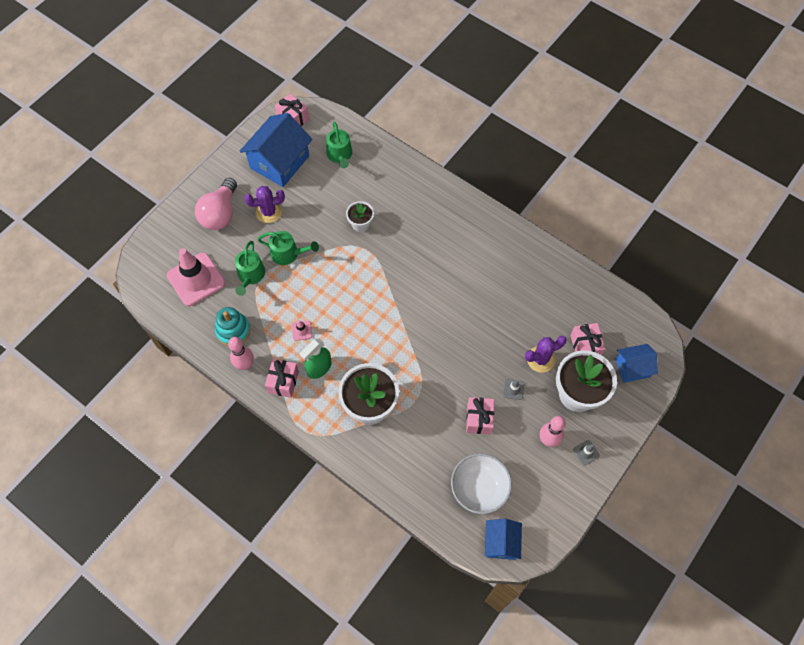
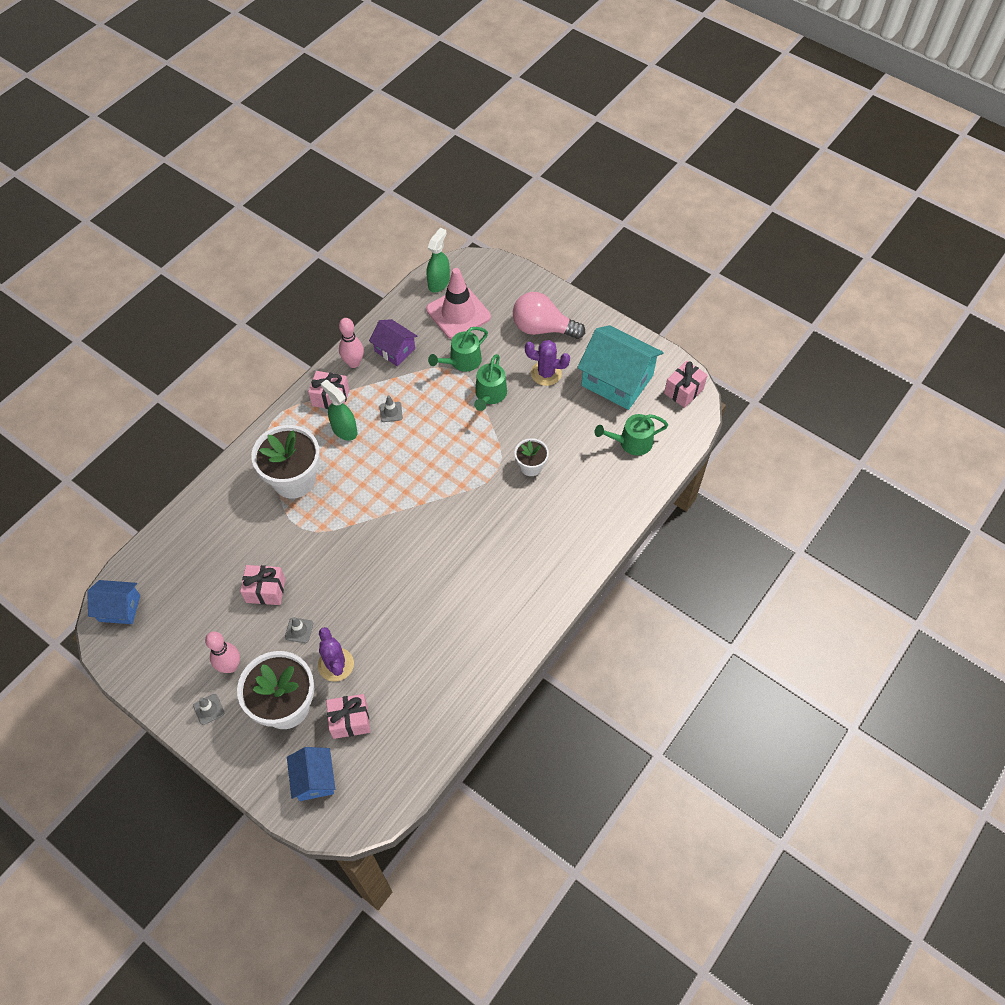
camera: 90 degrees right, 5 degrees down
(157, 296) = (439, 282): none -> green spray bottle
(233, 330) = (395, 350): turquoise stacking toy -> purple house
(250, 275) = (462, 361): green watering can -> green watering can turned 45 degrees counterclockwise
(268, 212) = (546, 373): purple cactus -> purple cactus turned 60 degrees counterclockwise
(279, 162) = (617, 380): blue house -> turquoise house
(302, 330) = (391, 412): pink traffic cone -> grey traffic cone
(479, 488) = (183, 588): white bowl -> none

